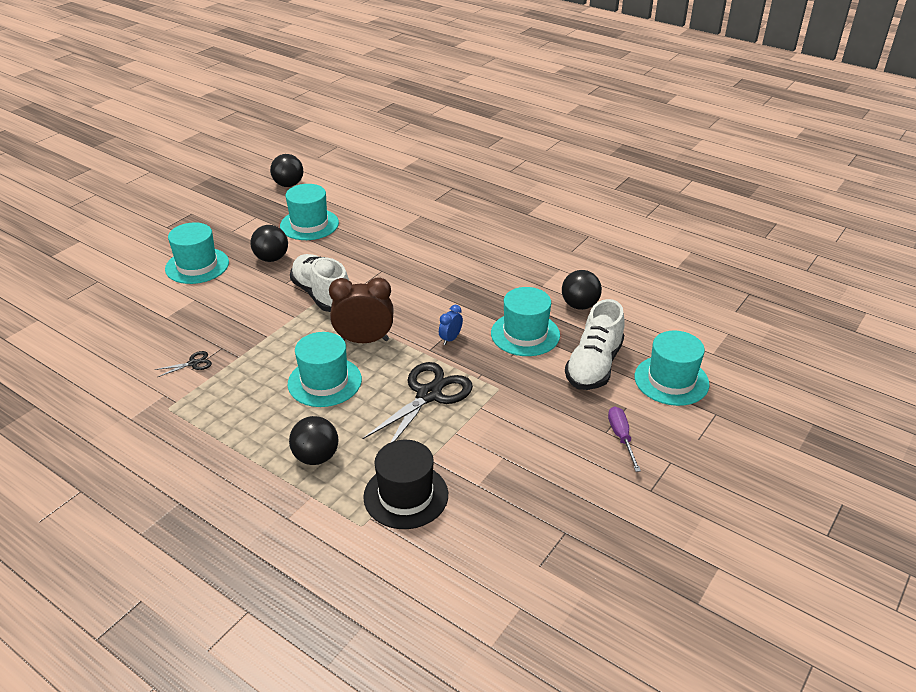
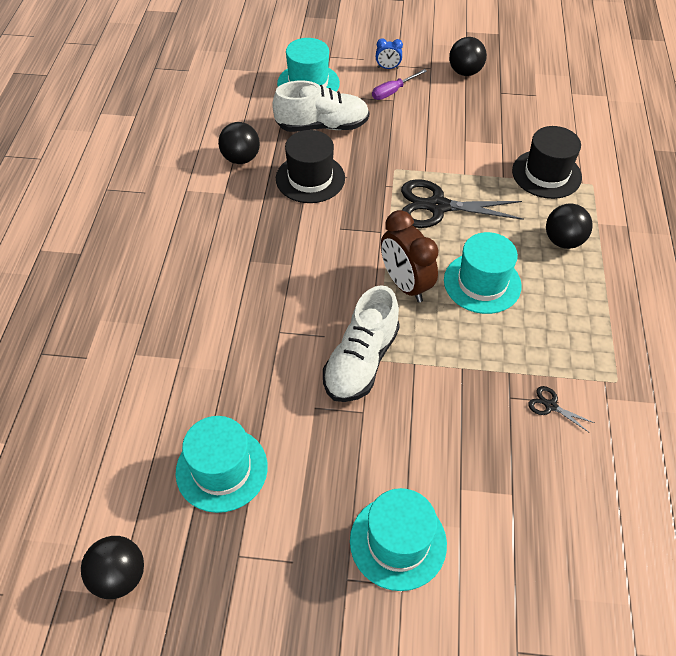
camera: 120 degrees left, 15 degrees up
(271, 258) = (326, 461): black ball -> black ball (465, 72)
(450, 339) = (354, 224): blue clock -> blue clock (388, 68)
(525, 334) = (310, 178): turquoise hat -> black hat

